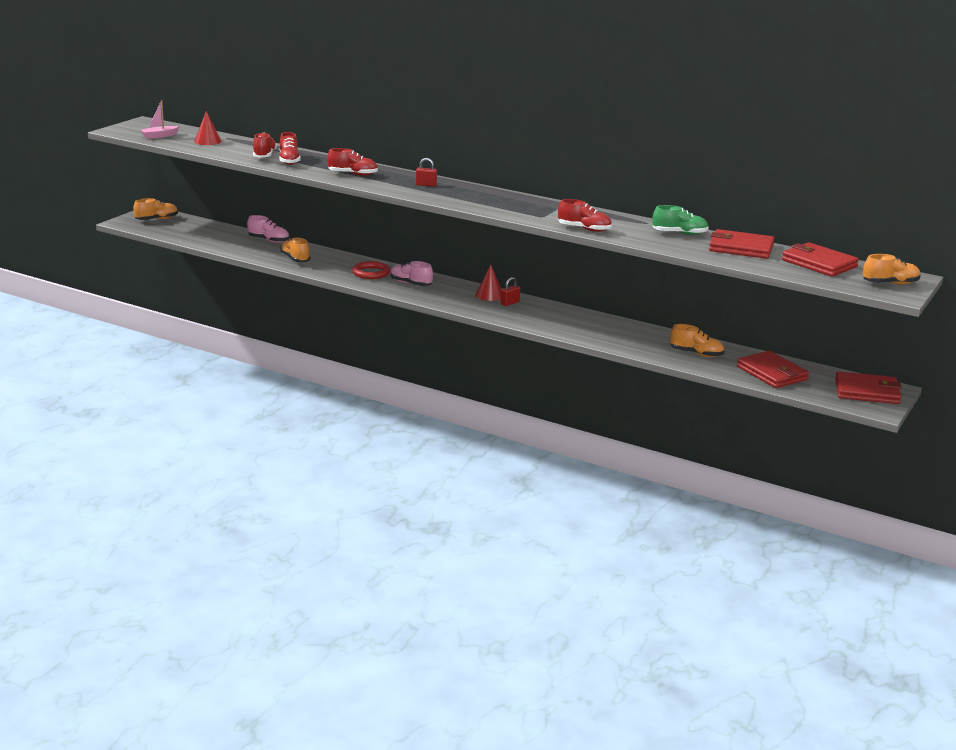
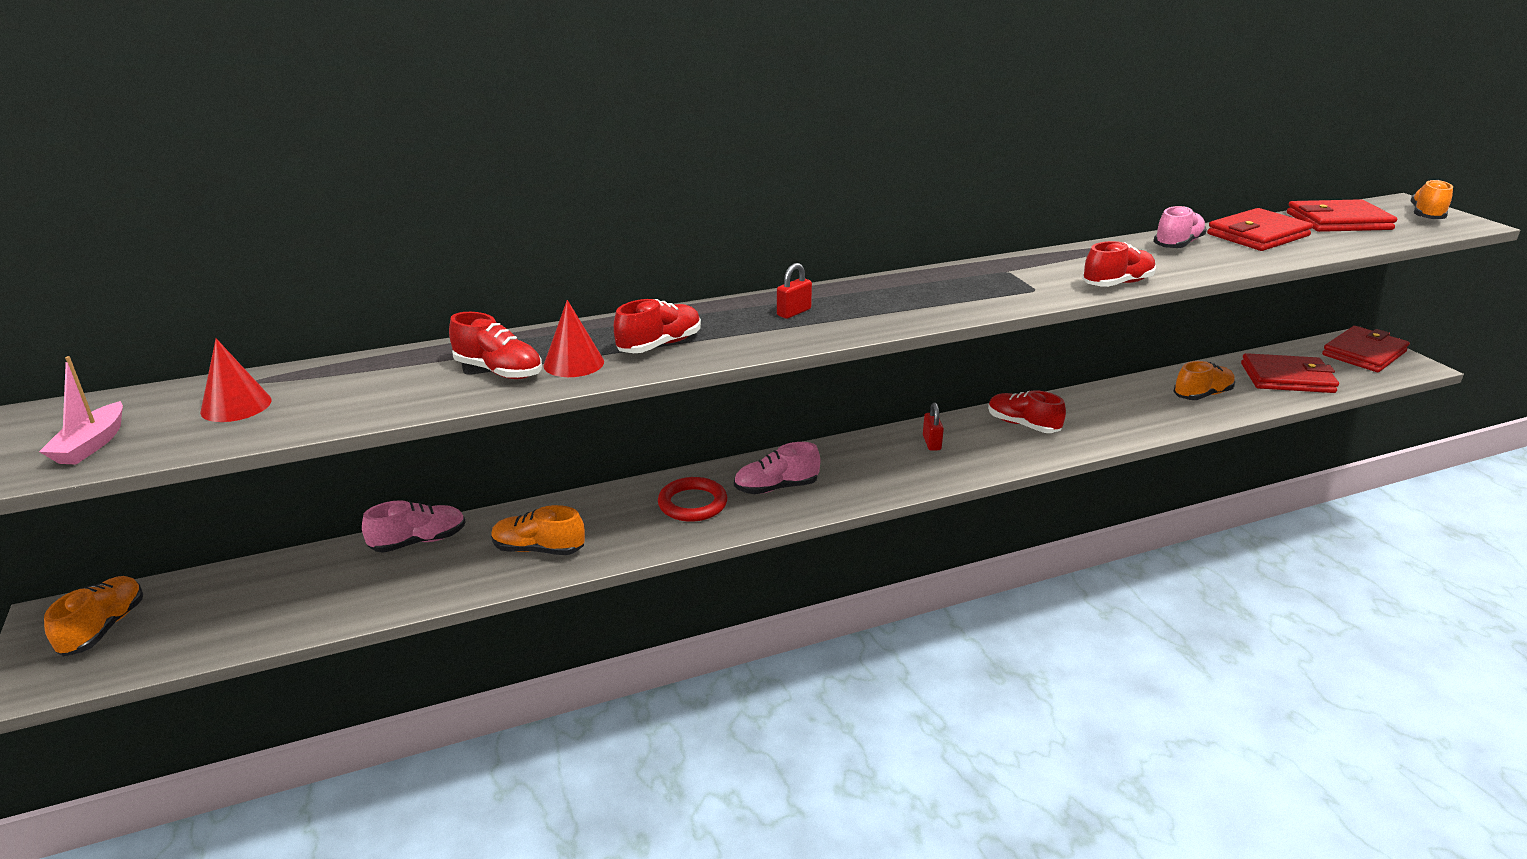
camera: 50 degrees left, 5 degrees up
(264, 155) = (428, 382): red shoe -> red shoe (1023, 425)
(489, 295) = (887, 445): red cone -> red cone (573, 363)
(679, 233) = (1177, 244): green shoe -> pink shoe

